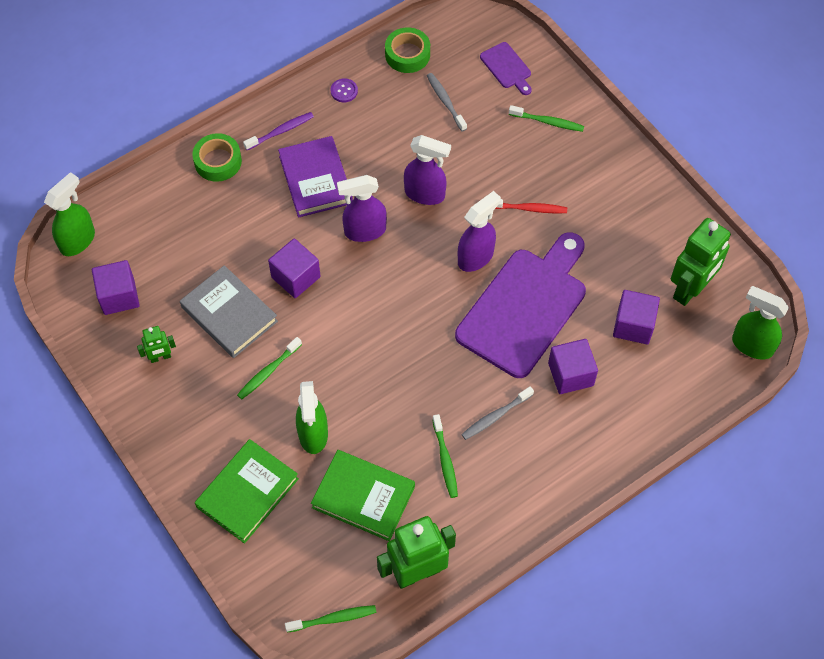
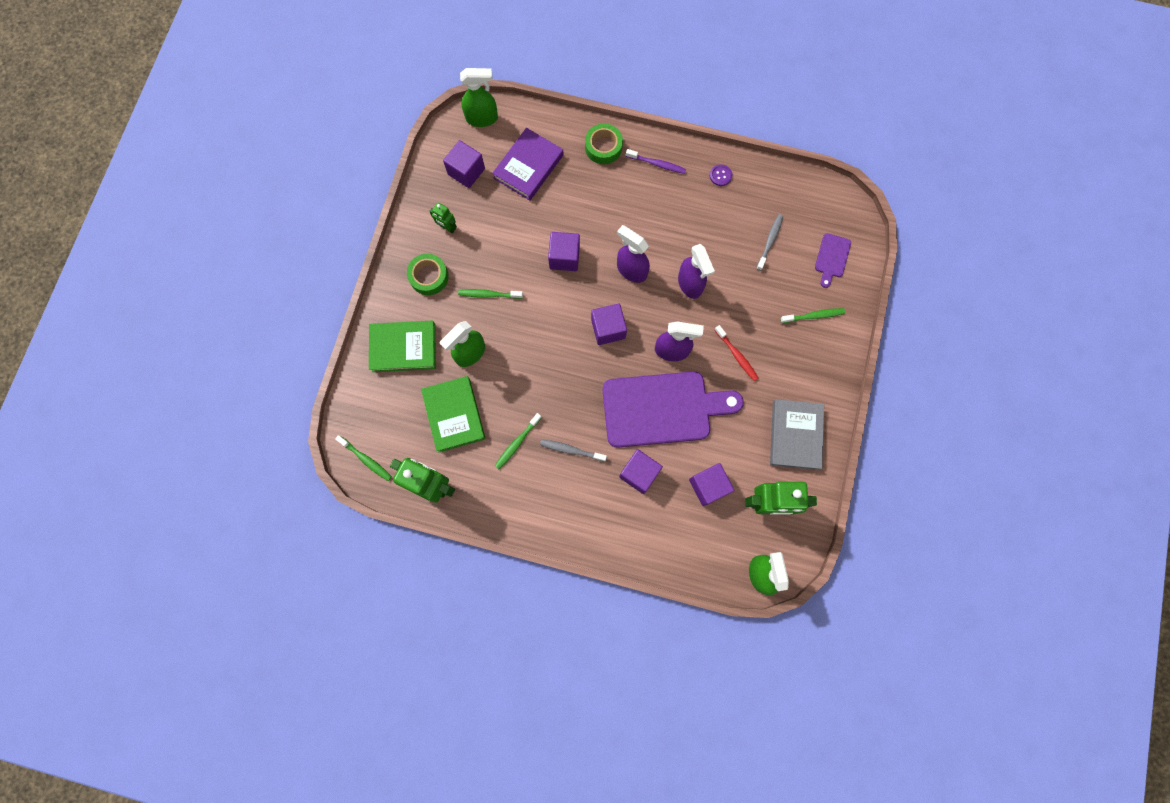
camera: 50 degrees right, 15 degrees up
(229, 314) = (507, 241): grey book -> grey book (795, 435)
(315, 180) = (641, 212): purple book -> purple book (528, 166)
(404, 294) = (608, 329): none -> purple cube
(407, 54) = (783, 190): green tape -> green tape (429, 276)
(548, 122) = (813, 316): green toothbrush -> green toothbrush turned 75 degrees counterclockwise

